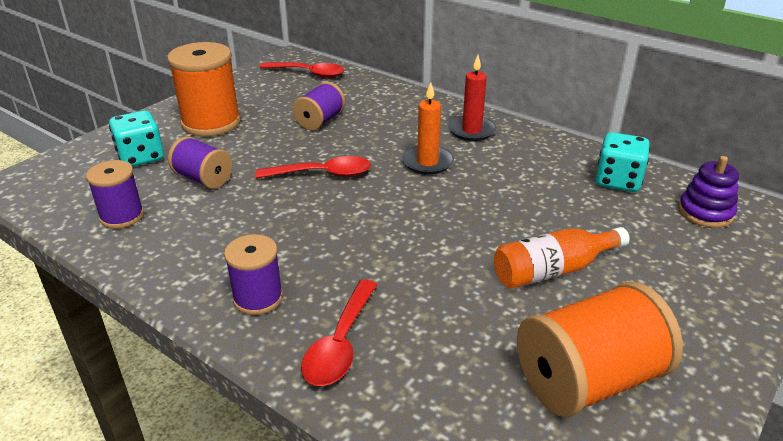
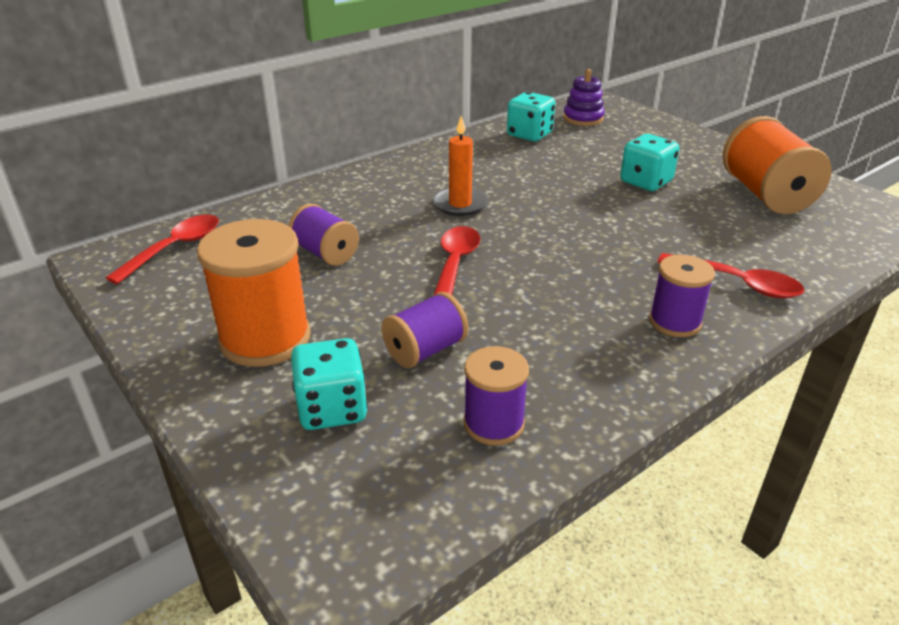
camera: 75 degrees left, 0 degrees up
(471, 130) = (409, 174): red candle -> none
(553, 270) = (645, 182): orange bottle -> turquoise dice

